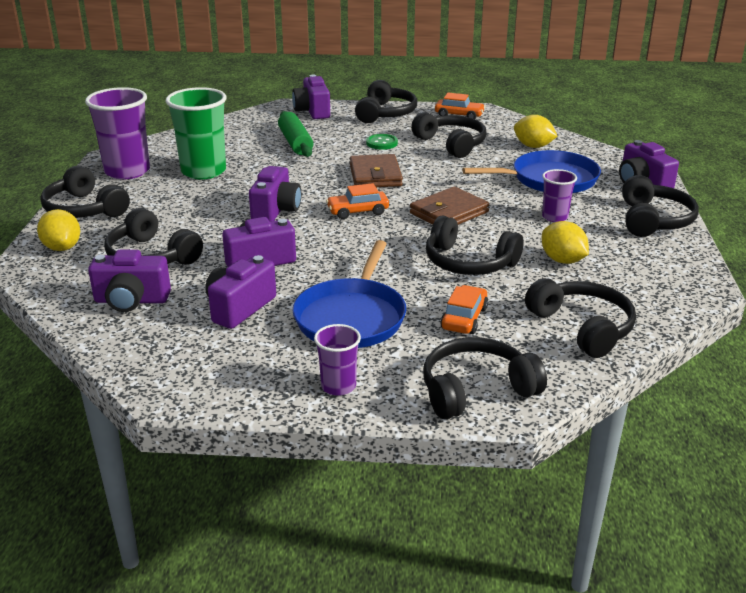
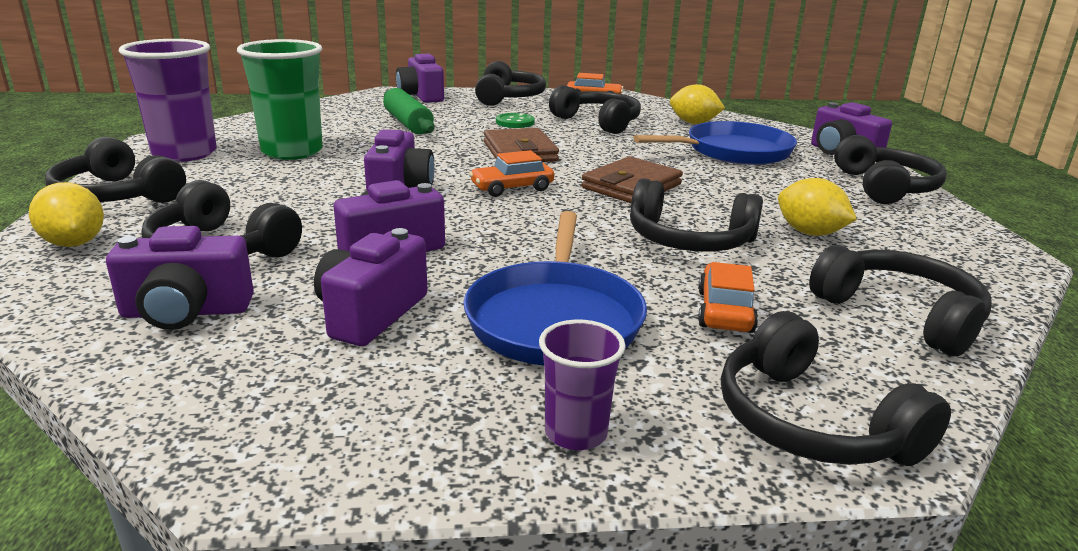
camera: 10 degrees left, 5 degrees down
(476, 390) = (810, 422): black headphones -> black headphones turned 90 degrees counterclockwise
(554, 217) = (765, 187): purple cup -> none

